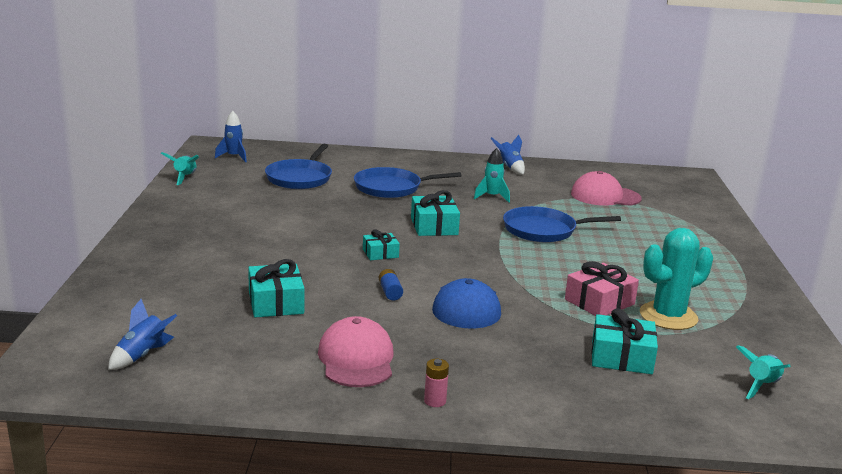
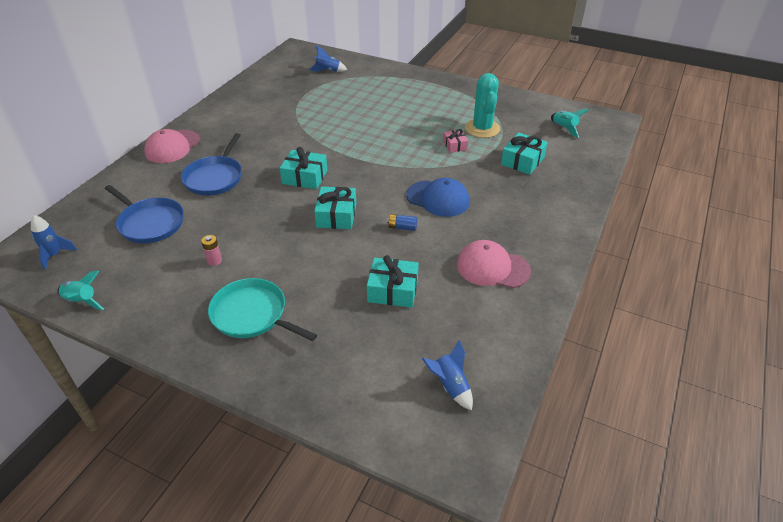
camera: 65 degrees left, 20 degrees up
(202, 242) = (252, 314): none -> turquoise pan
(380, 253) = (336, 215): turquoise gift -> turquoise gift, size x1.63
(435, 401) = (553, 246): pink battery -> pink battery (214, 261)
(492, 197) = (270, 135): turquoise rocket -> none
(509, 167) = (221, 111): blue rocket -> blue rocket (327, 71)
(543, 230) = (342, 132): blue pan -> none
(599, 302) = (455, 145): pink gift -> pink gift, size x0.61
(605, 196) = (304, 90): pink cap -> pink cap (172, 147)

